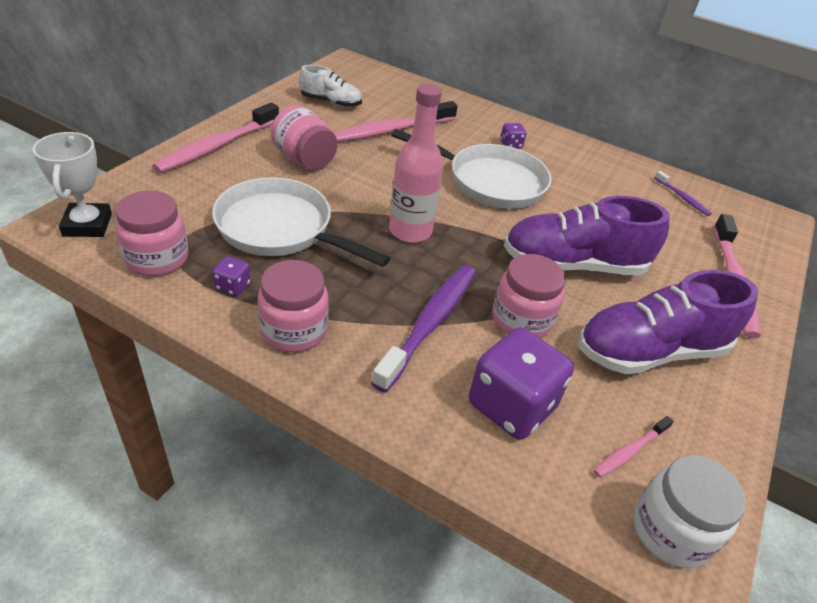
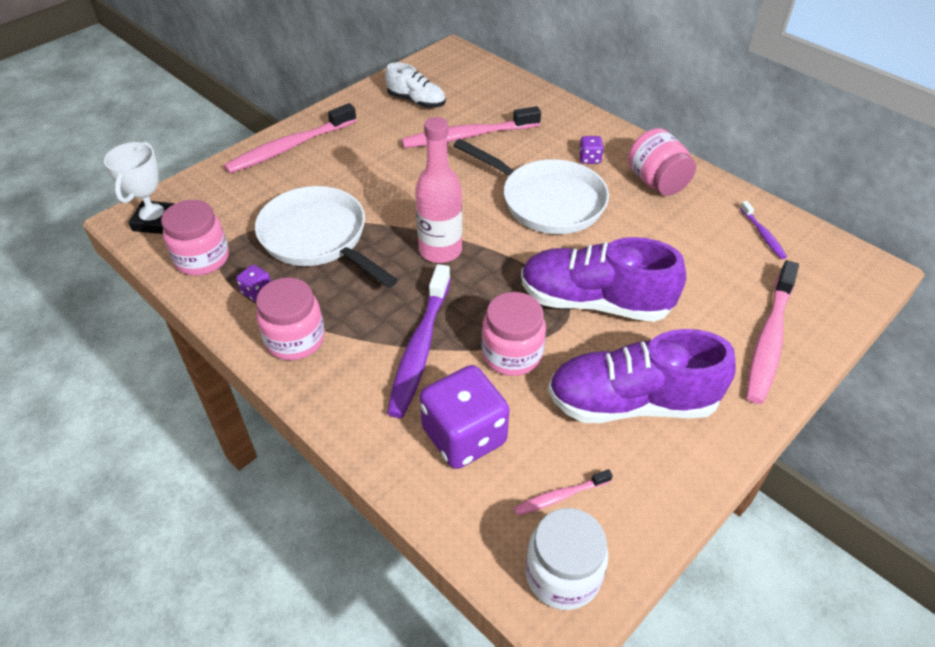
camera: 20 degrees right, 5 degrees up
(304, 160) = (366, 166): pink jar -> pink jar (656, 182)
(429, 324) = (420, 347): purple toothbrush -> purple toothbrush turned 150 degrees clockwise

